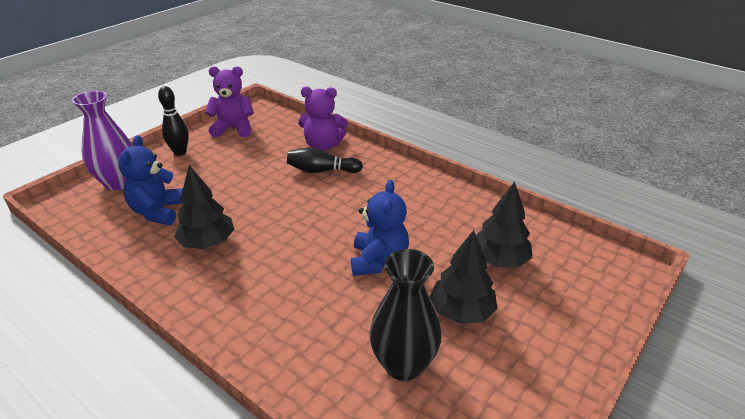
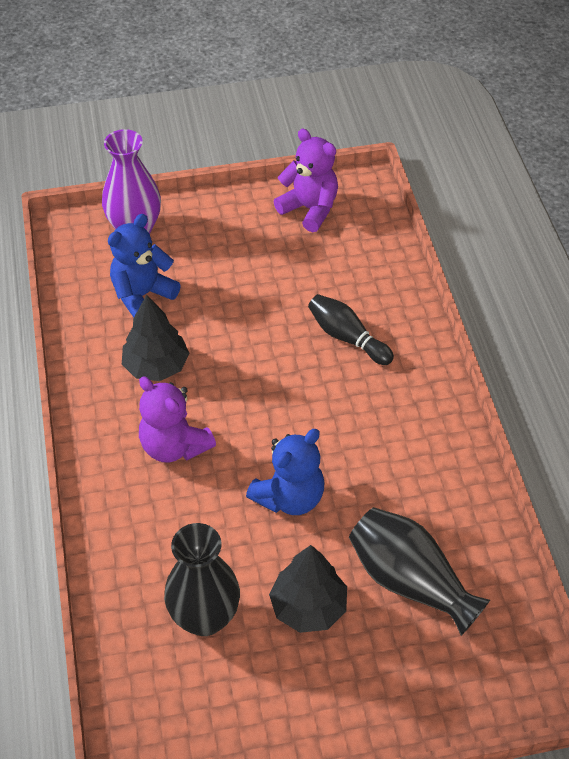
camera: 40 degrees right, 15 degrees up
(180, 152) = (224, 217): black bowling pin -> none
(323, 145) = (385, 297): purple teddy bear -> purple teddy bear (174, 446)
(499, 260) = (410, 581): black tree -> black vase

